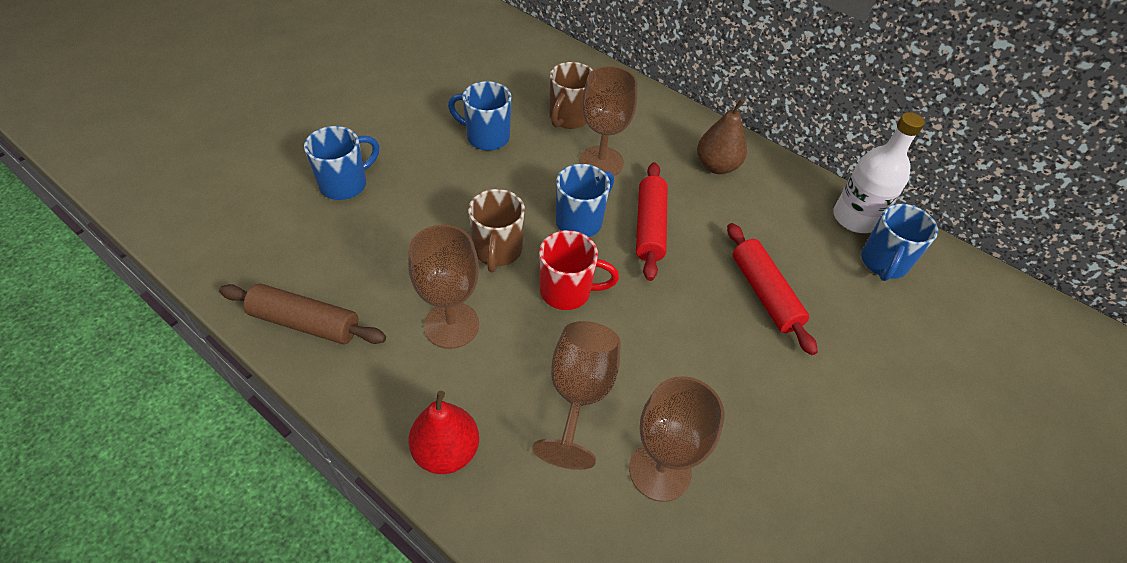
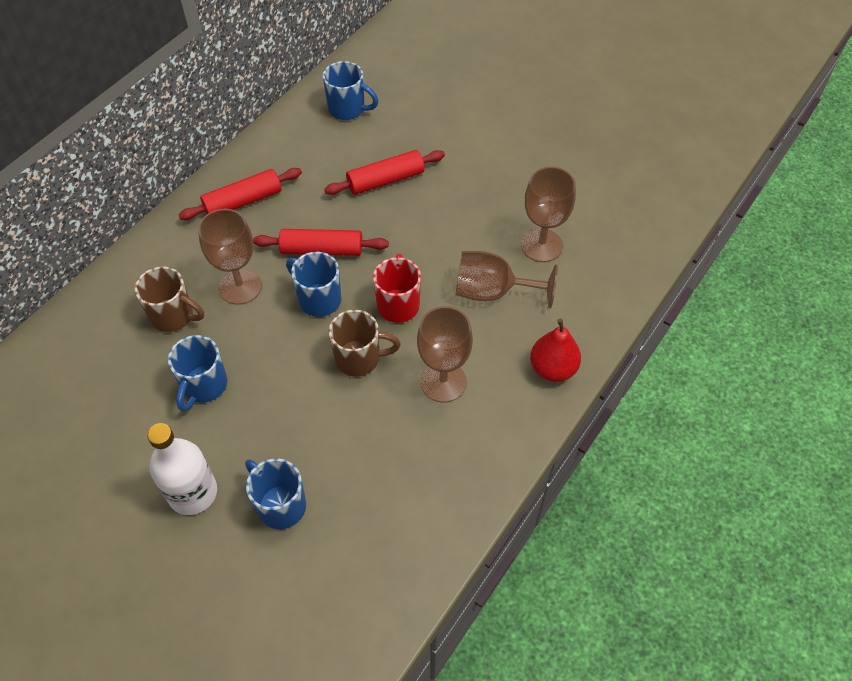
camera: 90 degrees left, 5 degrees up
(305, 323) = (456, 494): brown rolling pin -> none
(716, 166) = (243, 201): brown pear -> red rolling pin
(855, 218) = (302, 118): white bottle -> white bottle (193, 493)

